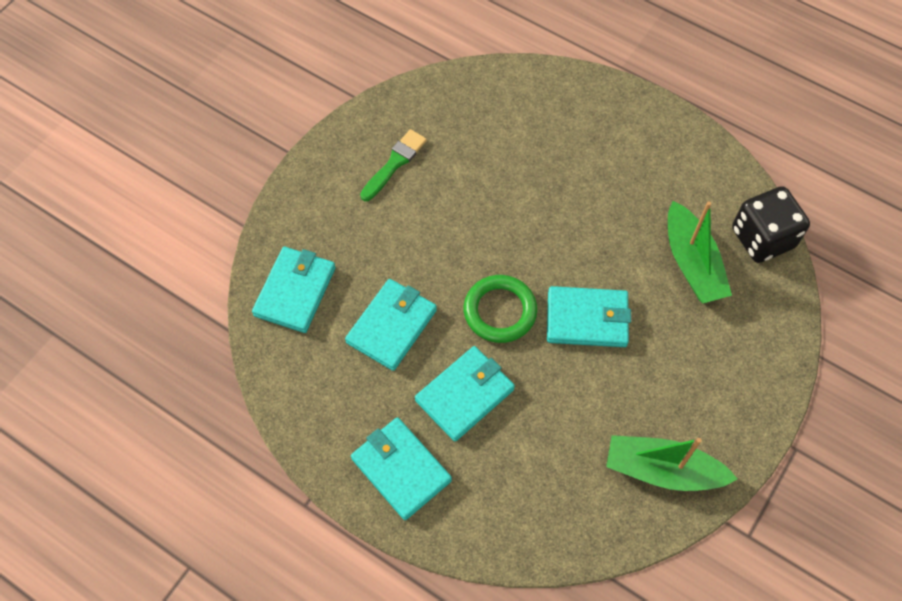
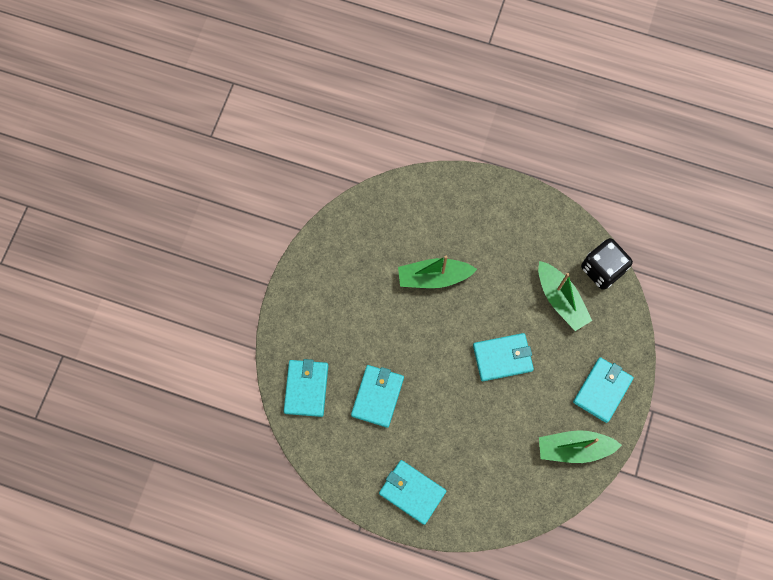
camera: 15 degrees left, 10 degrees up
(394, 163) = (344, 276): green brush -> none
(465, 395) = (438, 431): turquoise wallet -> turquoise wallet (602, 390)
(500, 311) = (445, 367): green ring -> none
(517, 193) = (433, 277): none -> green boat

